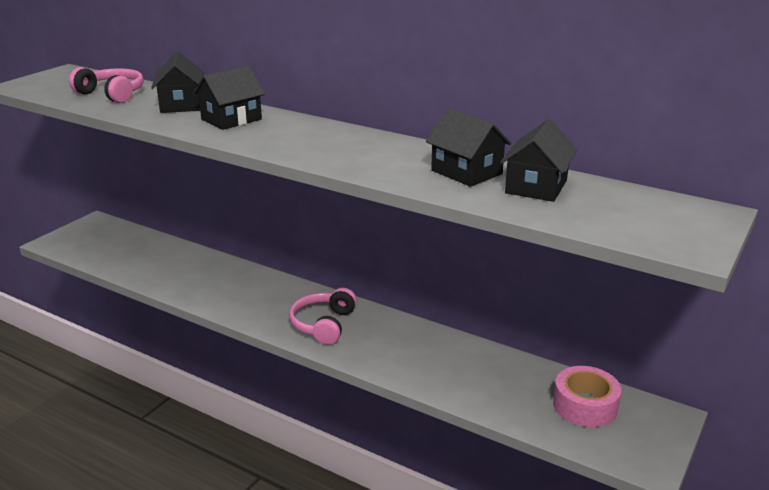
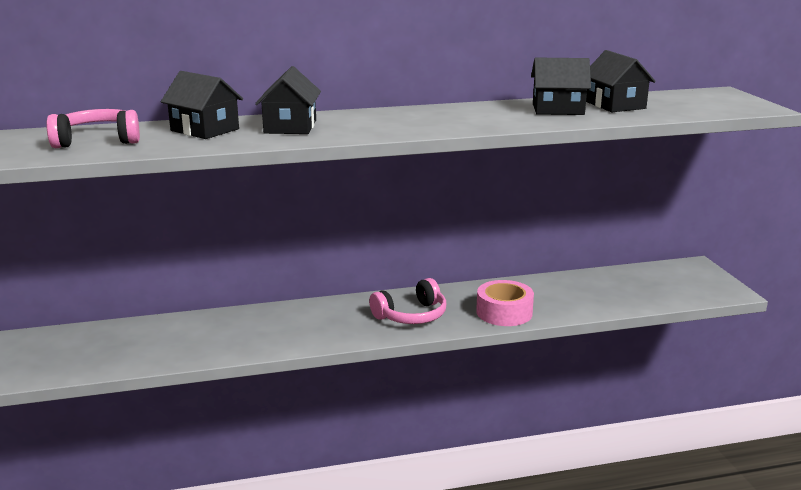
camera: 45 degrees left, 5 degrees down
(323, 325) = (412, 316): pink headphones -> pink headphones turned 90 degrees counterclockwise
(585, 406) = (651, 281): pink tape -> pink tape (504, 312)

